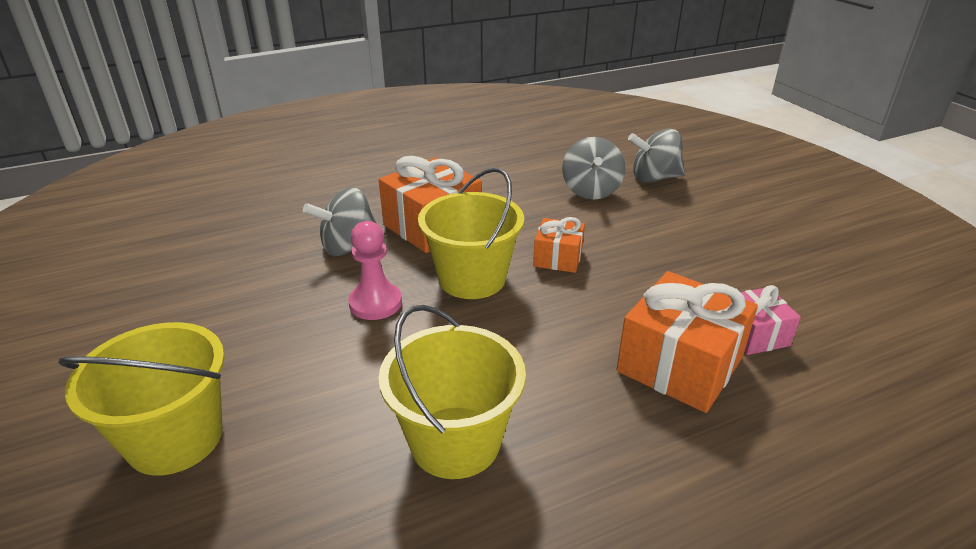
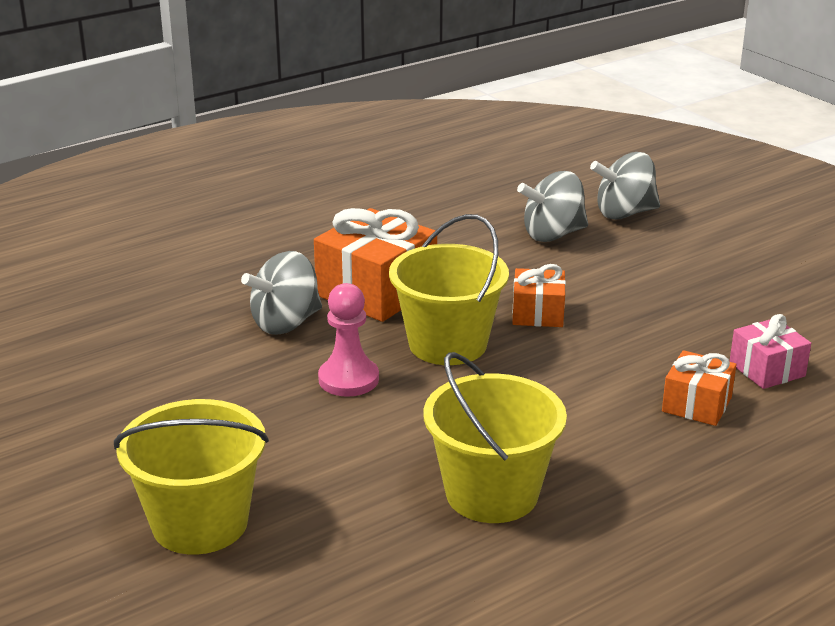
camera: 10 degrees left, 5 degrees down
(591, 191) = (553, 235): grey spinning top -> grey spinning top turned 75 degrees clockwise
(679, 364) = (696, 404): orange gift -> orange gift, size x0.56

